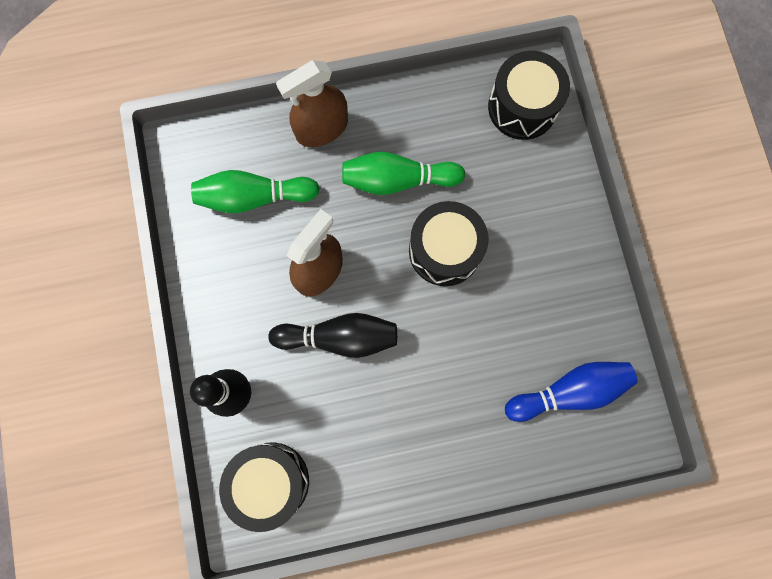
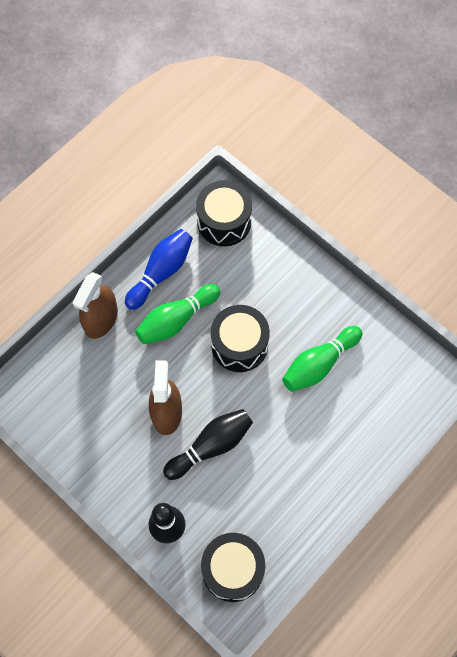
camera: 35 degrees left, 10 degrees down
(254, 197) = (87, 394): green bowling pin -> green bowling pin (319, 364)
(569, 391) = (380, 380): blue bowling pin -> blue bowling pin (161, 272)

